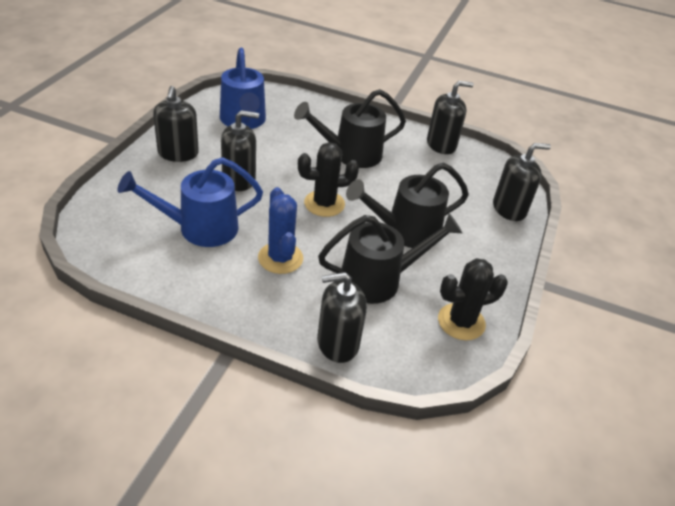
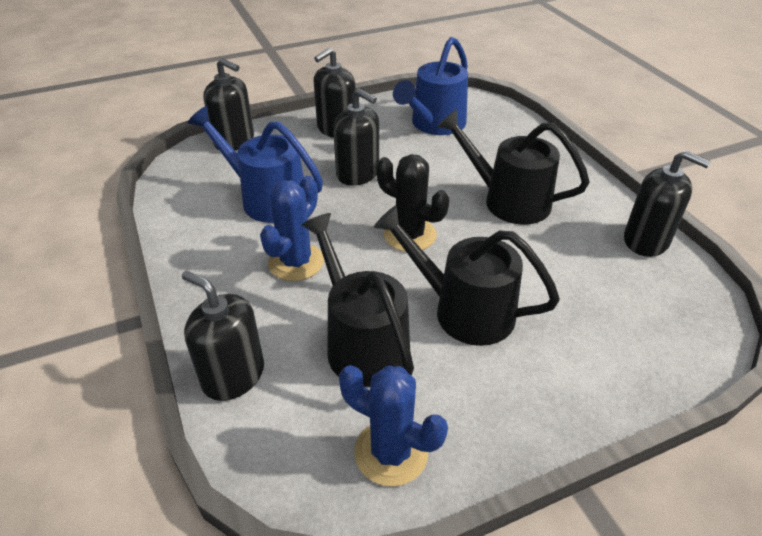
camera: 50 degrees right, 0 degrees up
(379, 280) = (361, 342): black watering can -> black watering can turned 150 degrees counterclockwise
(461, 322) = (391, 452): black cactus -> blue cactus
(509, 209) = (650, 364): black soap dispenser -> black soap dispenser (234, 141)

